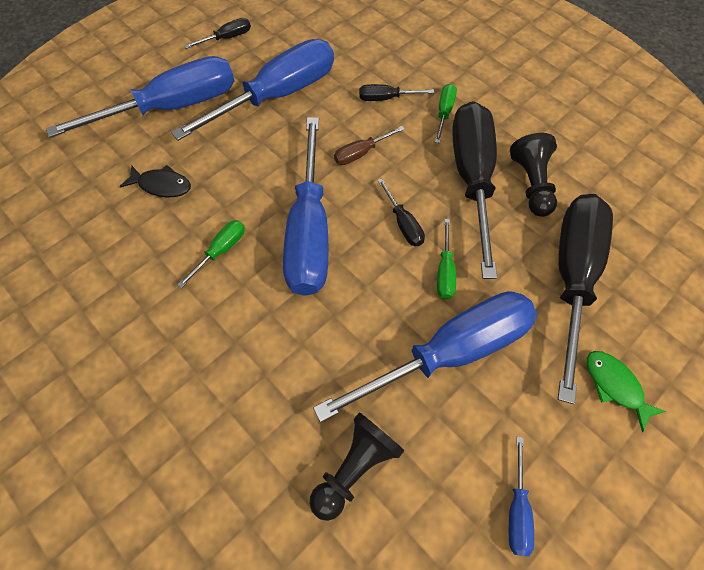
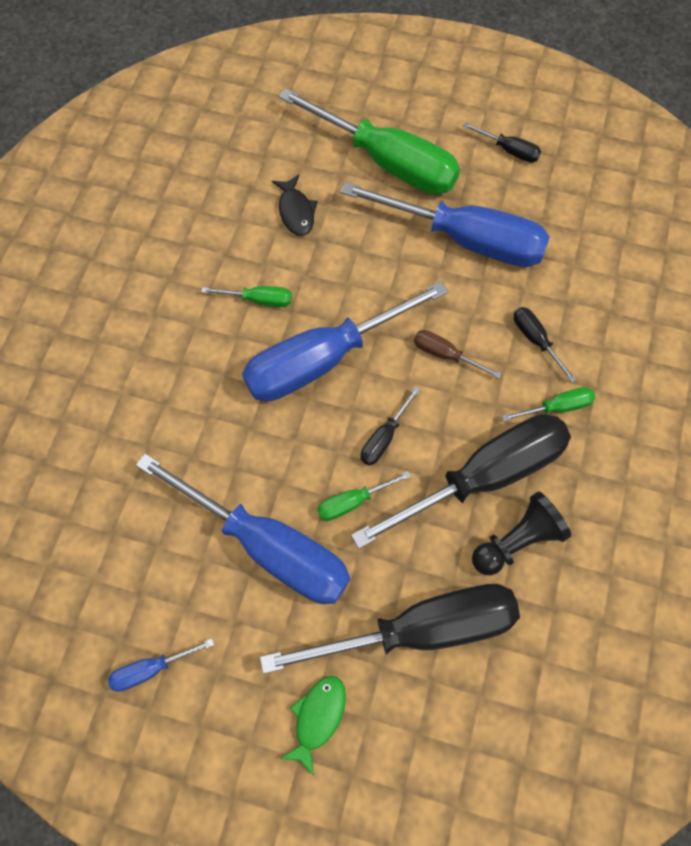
camera: 60 degrees right, 5 degrees up
(172, 107) = (388, 162): blue screwdriver -> green screwdriver
(355, 468) = (122, 518): black pawn -> none

